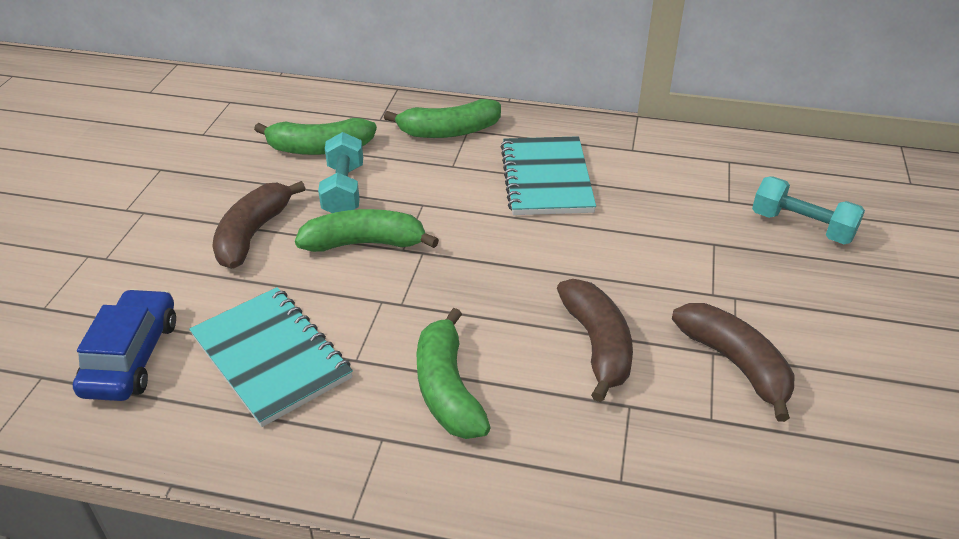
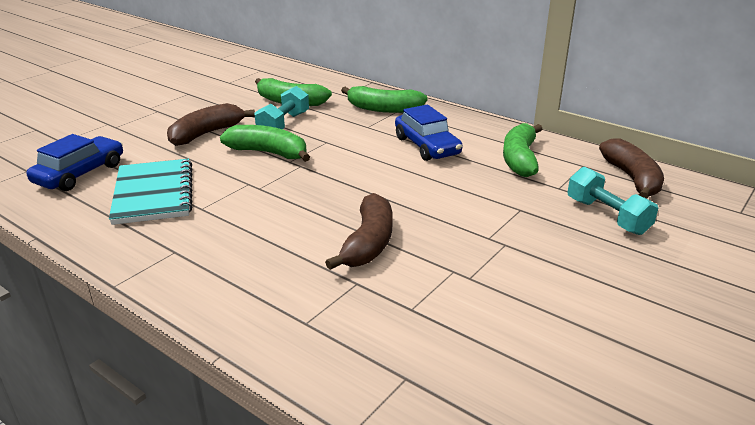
camera: 25 degrees right, 10 degrees down
(447, 388) = (241, 238): green banana -> green banana (520, 159)
(546, 178) = (426, 146): turquoise notebook -> blue car
(735, 364) = (464, 282): brown banana -> brown banana (632, 179)

